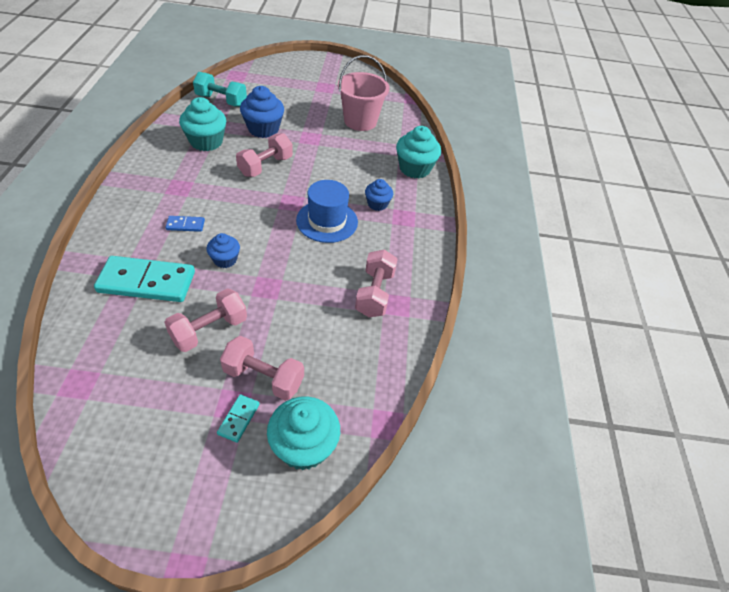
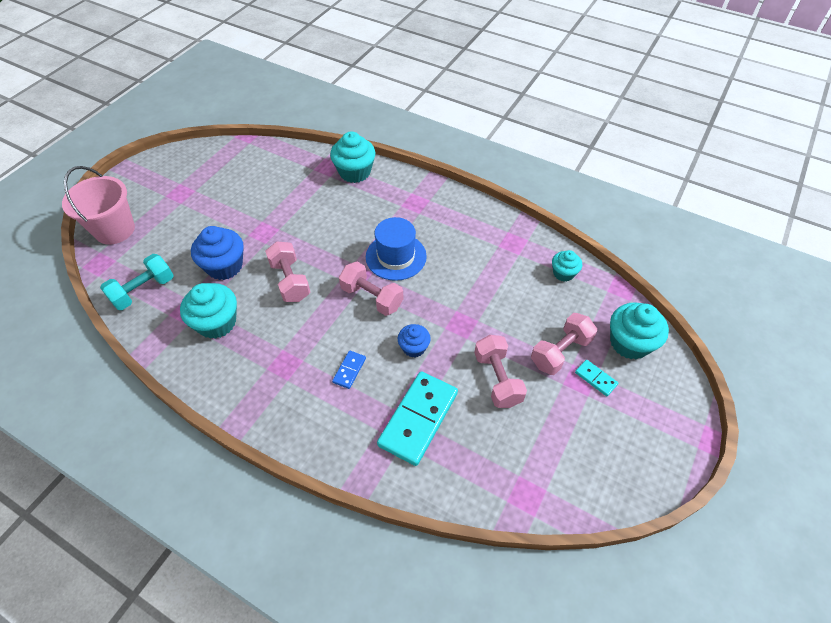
camera: 60 degrees left, 5 degrees up
(360, 121) = (260, 185): pink bucket -> pink bucket (115, 230)
(375, 293) = (496, 252): pink dumbbell -> pink dumbbell (372, 297)
(377, 204) = (390, 214): blue cupcake -> none
(377, 359) = (563, 273): none -> turquoise cupcake

